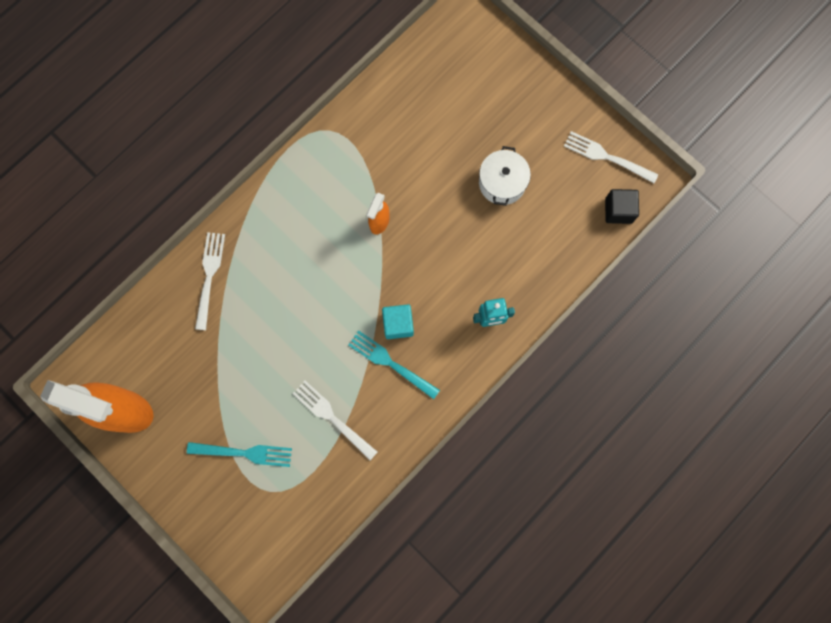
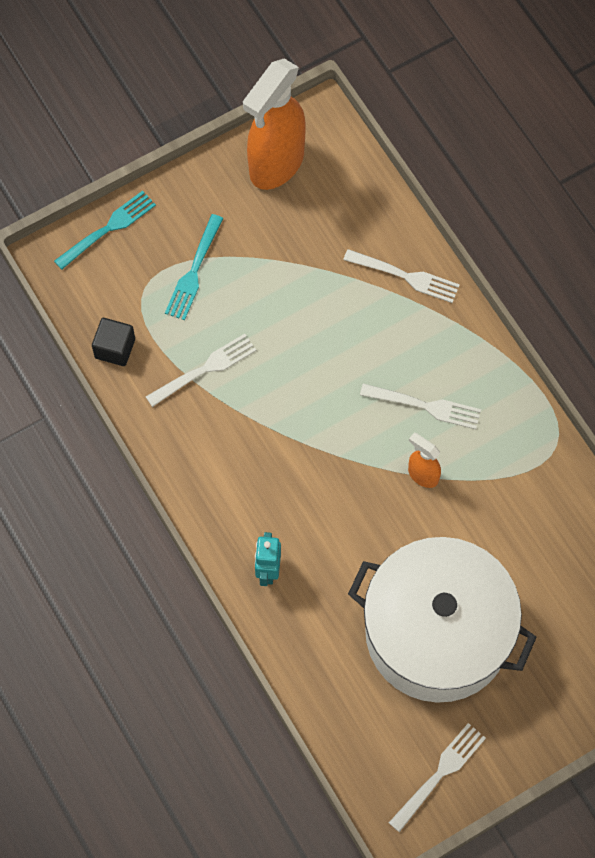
camera: 105 degrees right, 10 degrees down
(320, 234) = (425, 406): none -> white fork
(390, 363) = (248, 446): turquoise fork -> turquoise fork (108, 229)
(398, 324) = (292, 465): turquoise cube -> none
(502, 183) = (437, 633): white pot -> white pot, size x2.35
(618, 211) = (363, 766): black cube -> black cube (115, 348)

